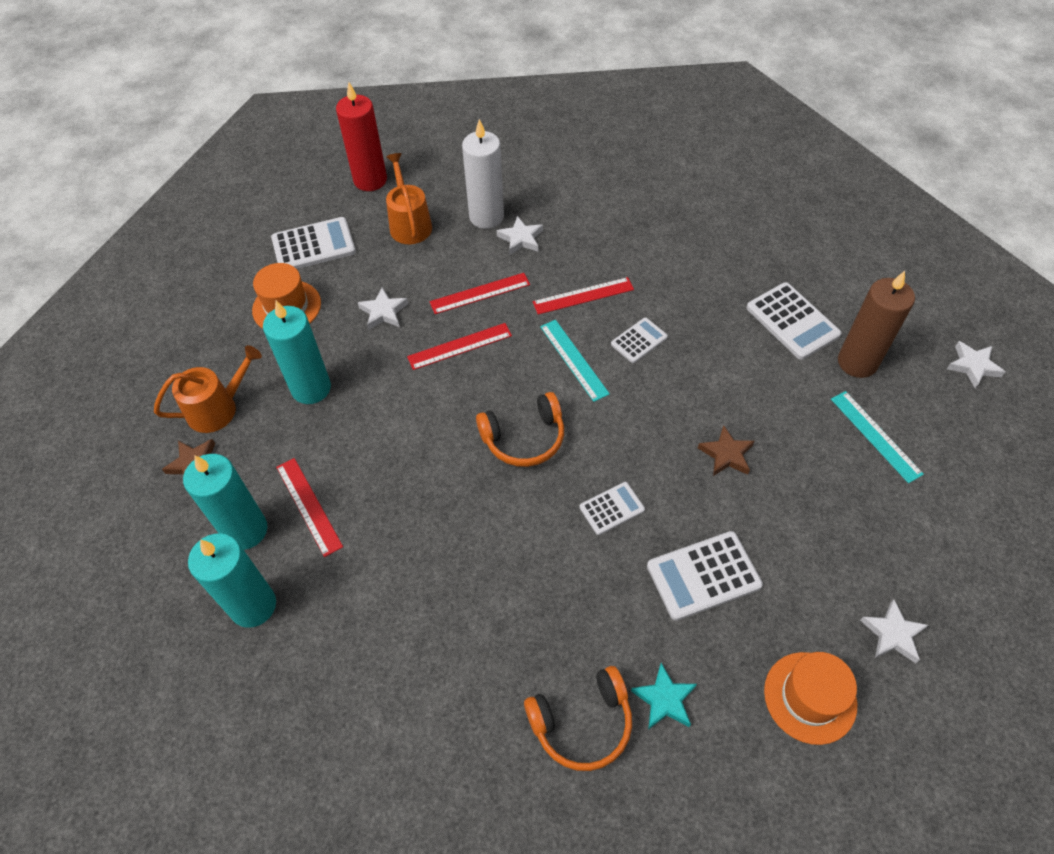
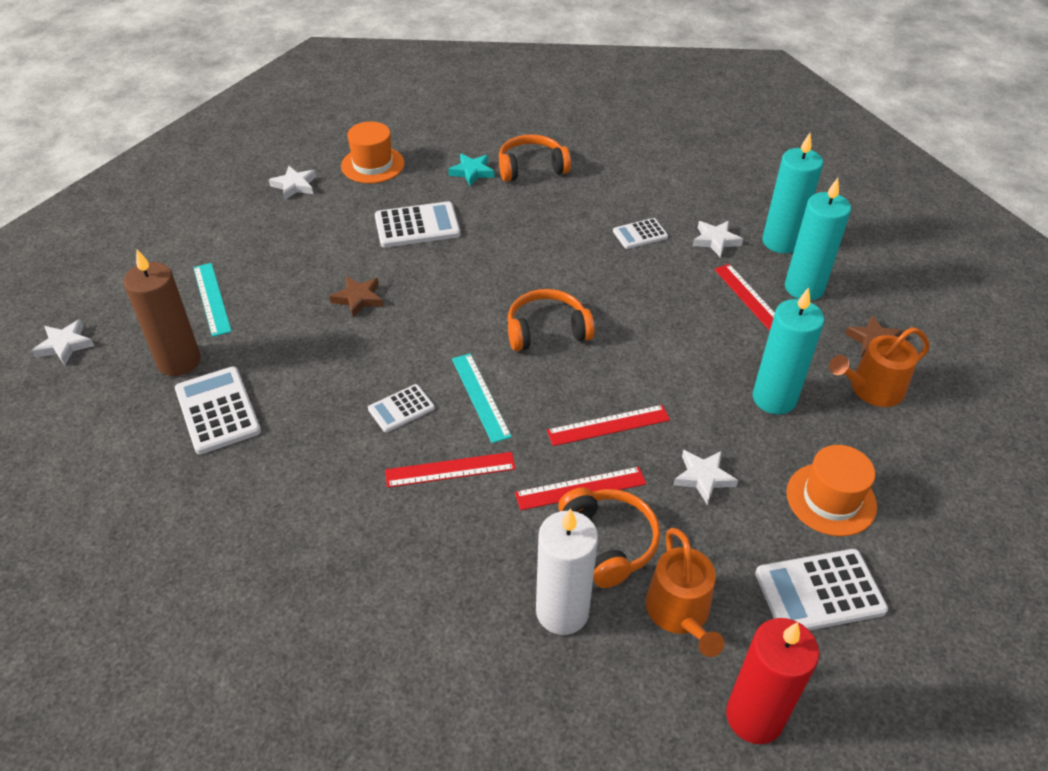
camera: 175 degrees left, 10 degrees down
(457, 260) = (609, 541): none -> orange headphones
(521, 239) = (516, 565): white star -> white star (715, 241)
(611, 508) = (477, 272): white calculator -> white calculator (640, 234)

